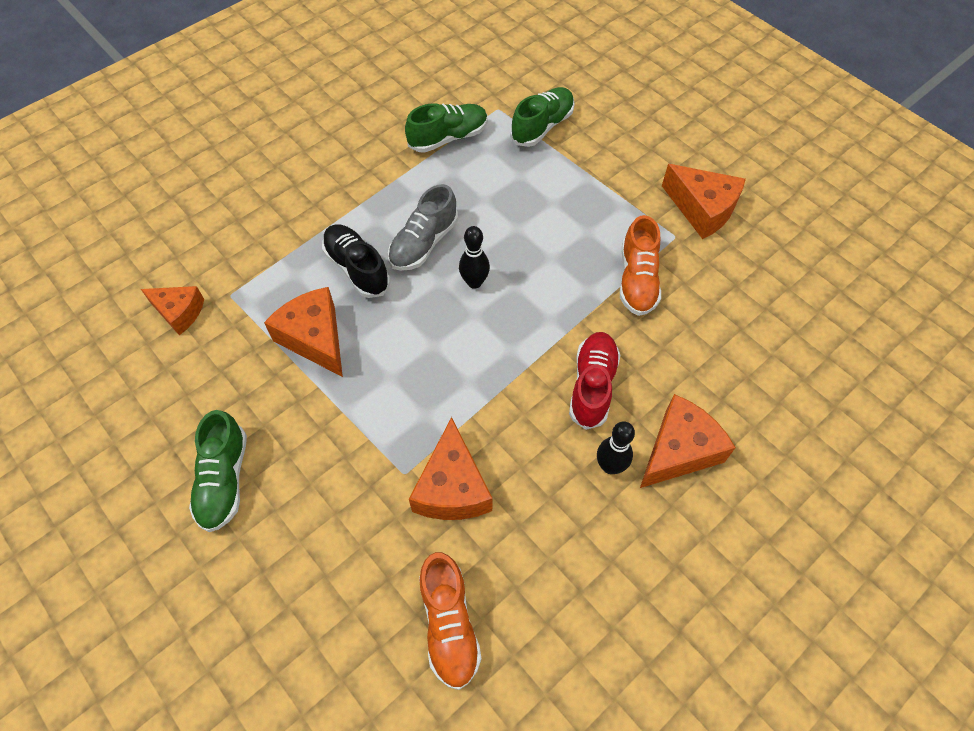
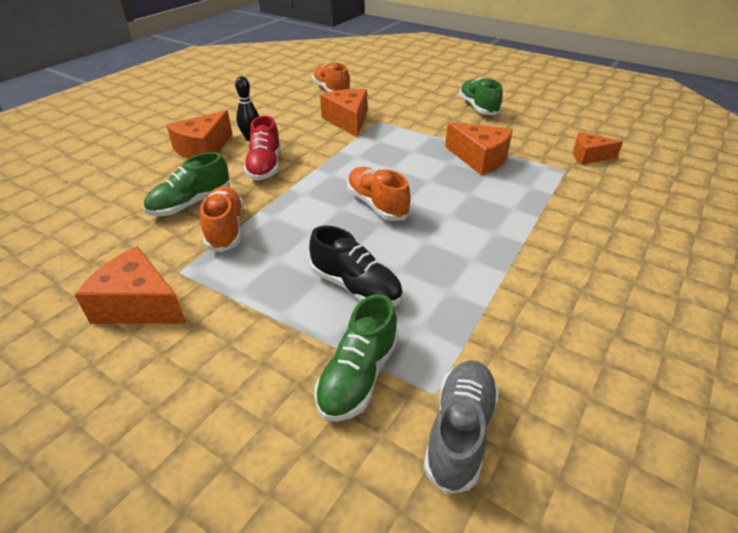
camera: 165 degrees right, 20 degrees down
(357, 268) = (483, 198): black shoe -> black shoe (355, 287)
(423, 243) = (438, 223): grey shoe -> grey shoe (460, 432)
(448, 138) = (479, 331): green shoe -> green shoe (191, 203)
(474, 282) = (377, 205): black bowling pin -> orange shoe

